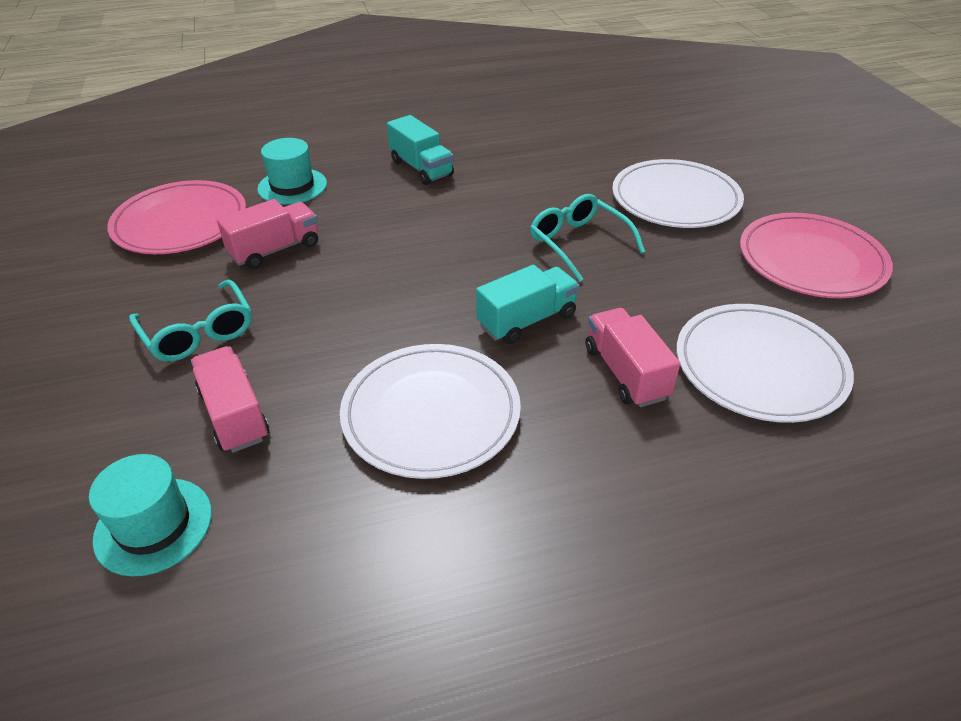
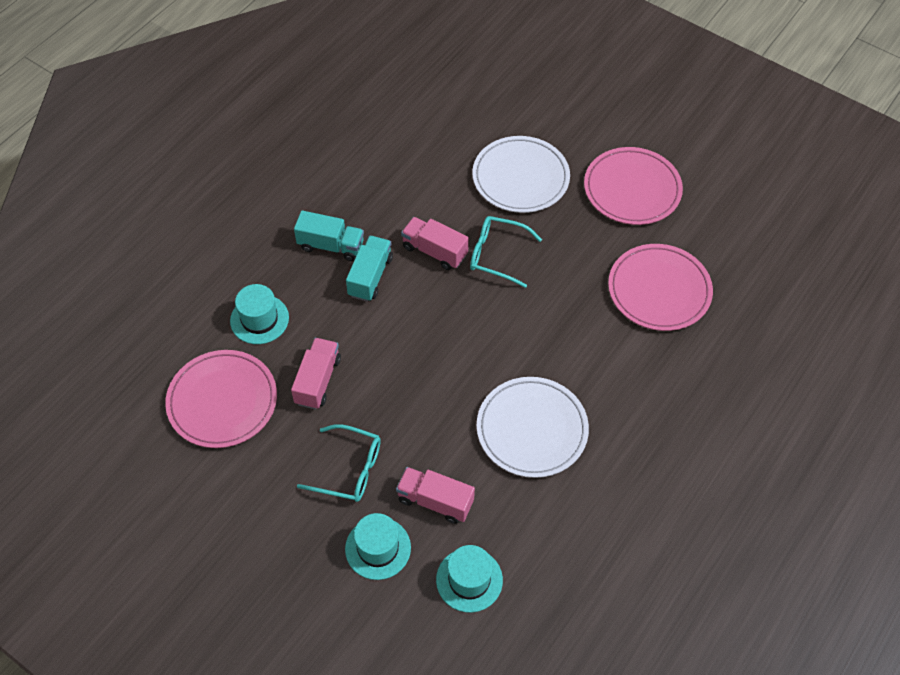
camera: 40 degrees left, 15 degrees up
(118, 420) = (378, 548): none -> turquoise hat
(527, 320) = (522, 335): turquoise truck -> turquoise truck (370, 276)
(625, 373) = (601, 338): pink truck -> pink truck (434, 251)
(759, 366) = (659, 290): white plate -> pink plate

